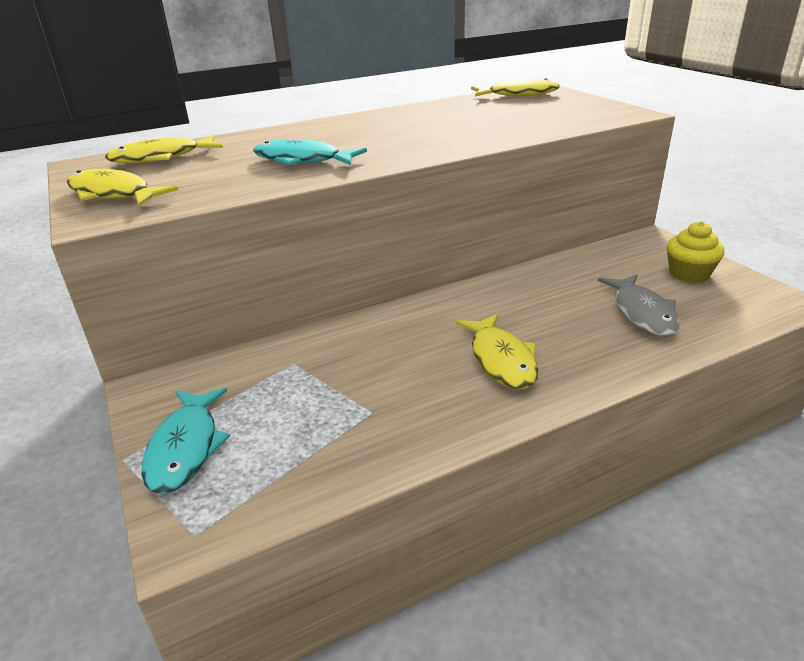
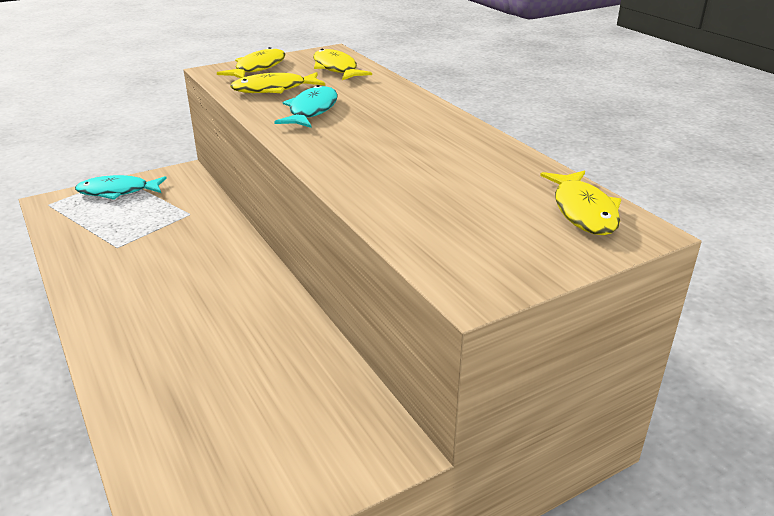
camera: 85 degrees right, 0 degrees up
(501, 360) = (152, 302): yellow fish -> yellow fish (274, 89)
(642, 313) = (197, 400): grey fish -> none
(689, 274) = (280, 464): yellow cupcake -> none

